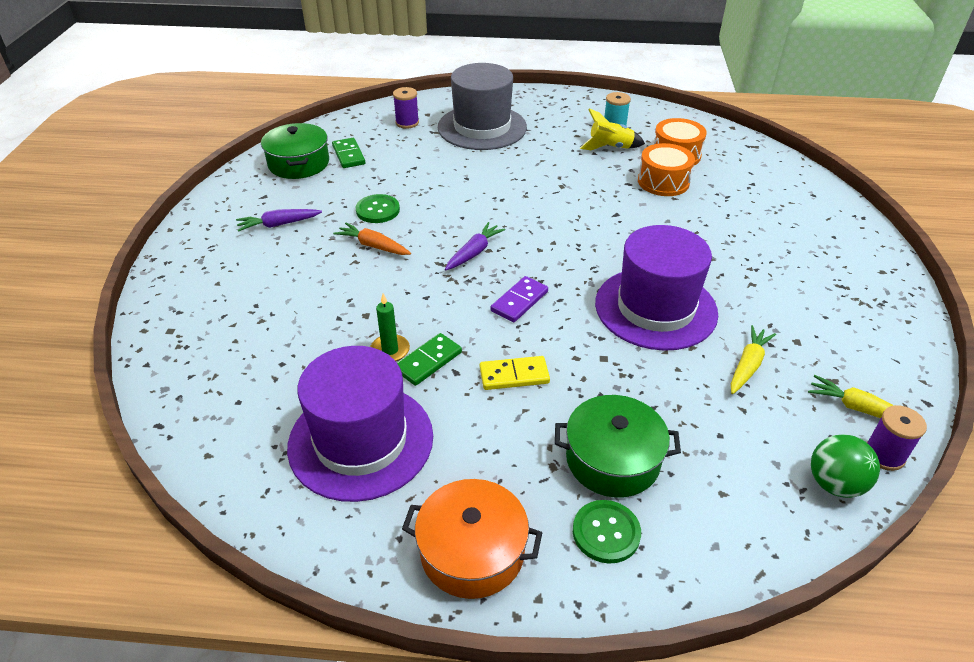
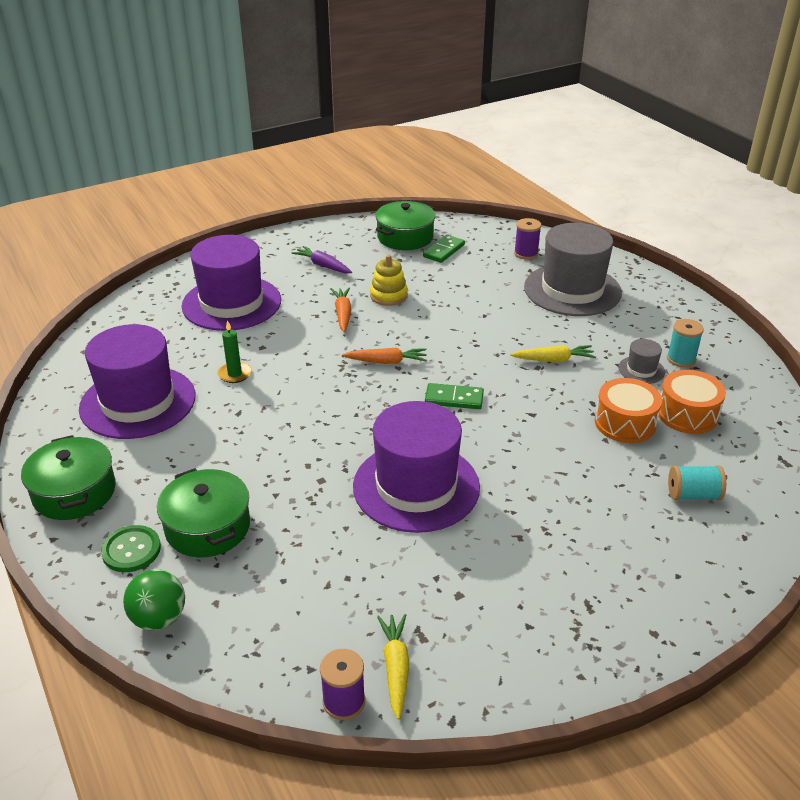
camera: 55 degrees right, 5 degrees down
(264, 305) = (231, 303): none -> purple hat
(377, 210) = (388, 296): green button -> yellow stacking toy
(428, 361) = (238, 396): green domino -> green domino (454, 399)
(472, 551) = (74, 492): orange pot -> green pot
(474, 252) = (386, 362): purple carrot -> orange carrot
(514, 375) = (259, 441): yellow domino -> none
(519, 301) = (348, 409): purple domino -> none
(610, 147) = (641, 370): yellow rocket -> grey hat
(748, 365) = (390, 570): yellow carrot -> yellow carrot (553, 360)
(760, 193) = (693, 495): none -> turquoise spool
(834, 484) = (278, 673): green ball -> green ball (159, 618)

